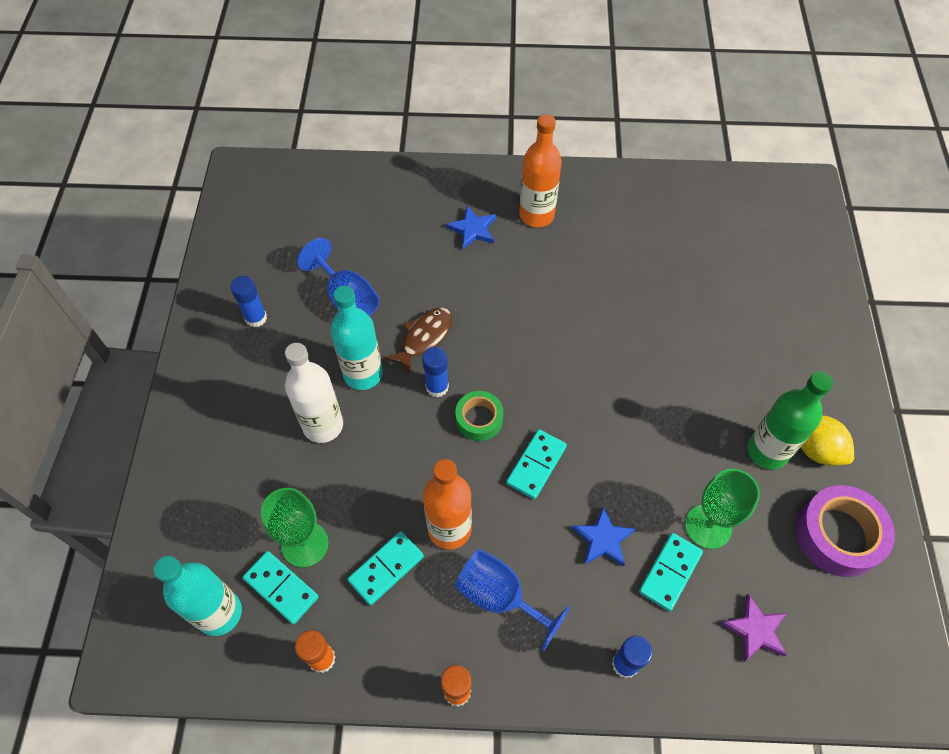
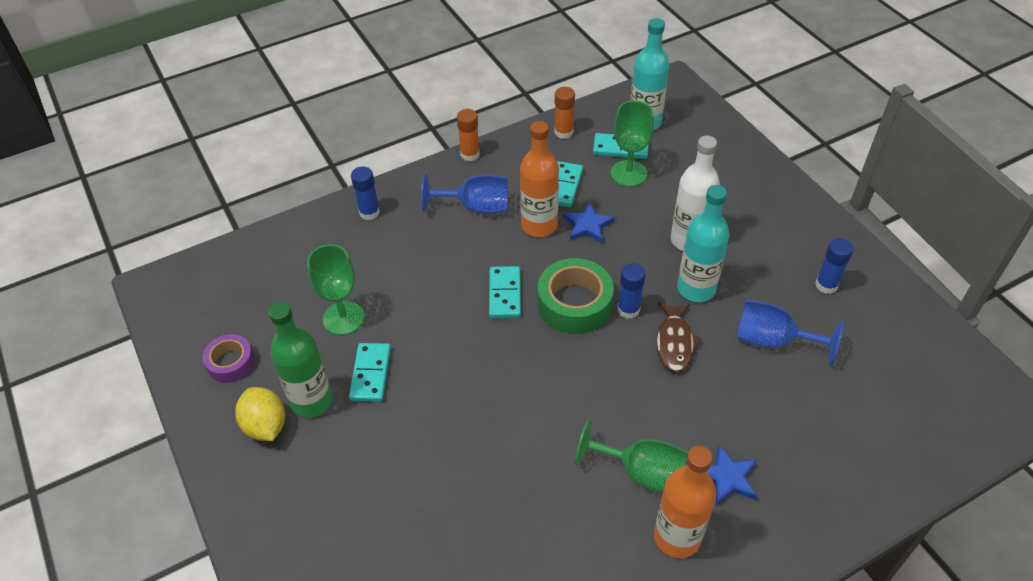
camera: 150 degrees right, 10 degrees down
(479, 419) = (574, 303): green tape -> green tape, size x1.65
(529, 261) = (641, 472): none -> green goblet
(603, 539) = (422, 271): blue star -> blue star (587, 225)
(670, 572) = (361, 275): turquoise domino -> turquoise domino (370, 374)
(755, 630) = (283, 270): purple star -> none
(816, 449) = (265, 426): yellow lemon -> yellow lemon turned 45 degrees clockwise
(838, 535) = (231, 363): purple tape -> purple tape, size x0.61

